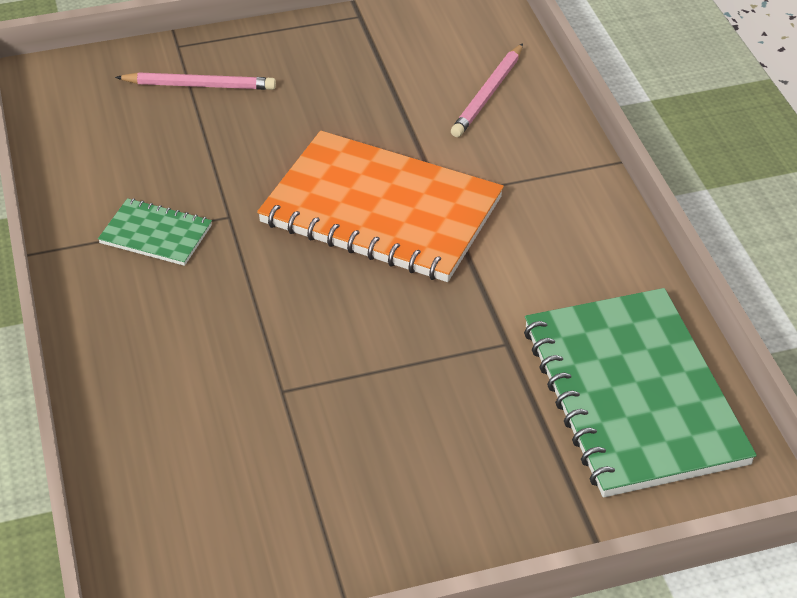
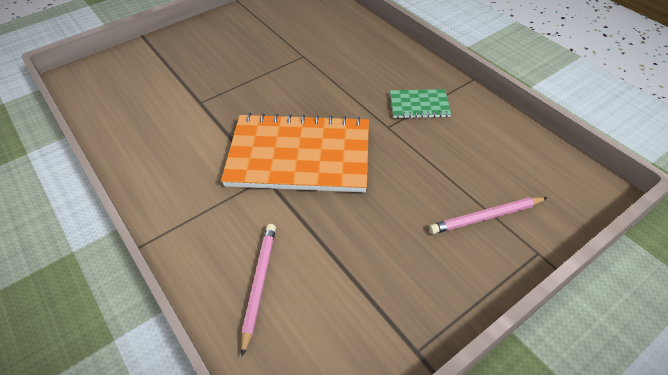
camera: 160 degrees right, 5 degrees up
(633, 394) = (130, 95): green notebook -> none

